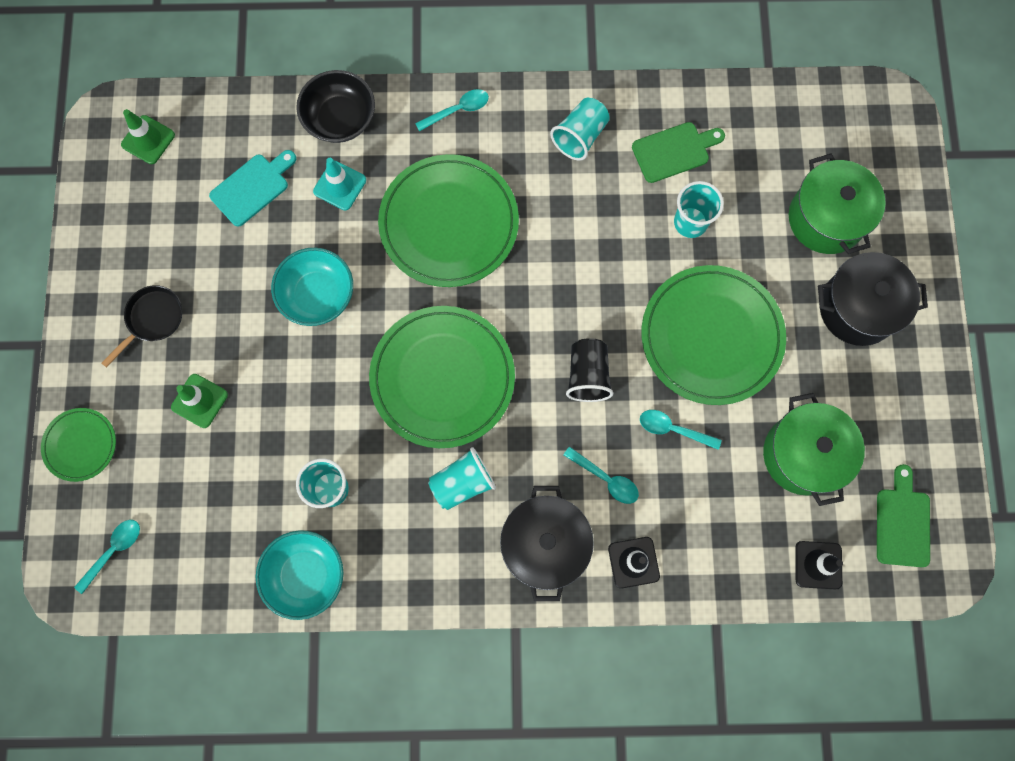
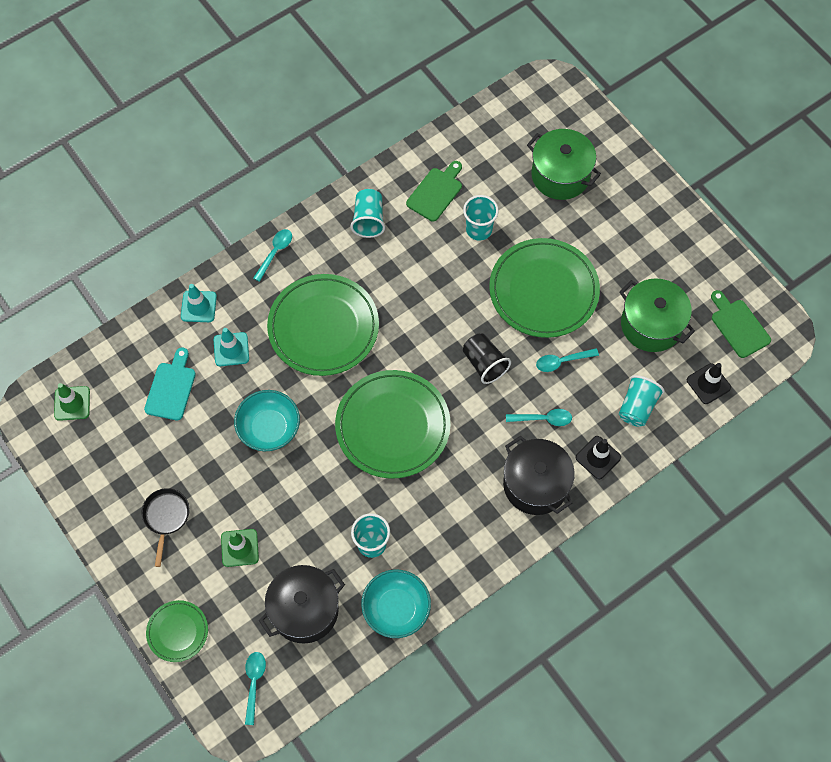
camera: 35 degrees left, 10 degrees down
(340, 118) = (198, 306): black bowl -> turquoise traffic cone
(462, 482) = (455, 482): turquoise cup -> turquoise cup (637, 407)
(857, 308) = (619, 217): black pot -> black pot (304, 610)

